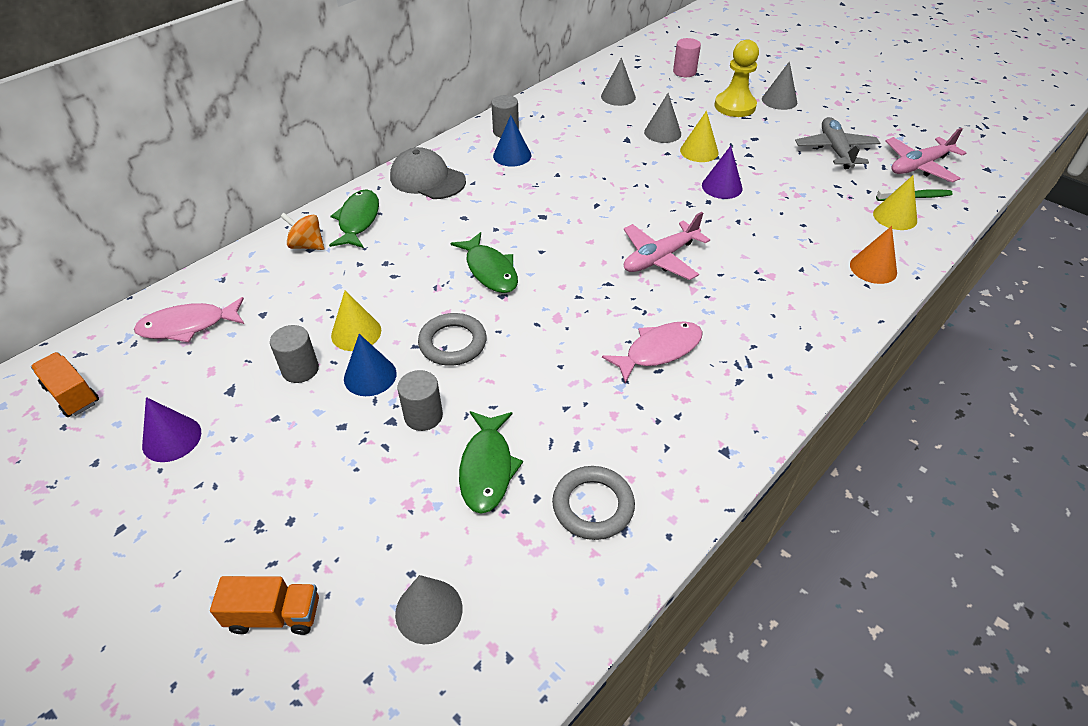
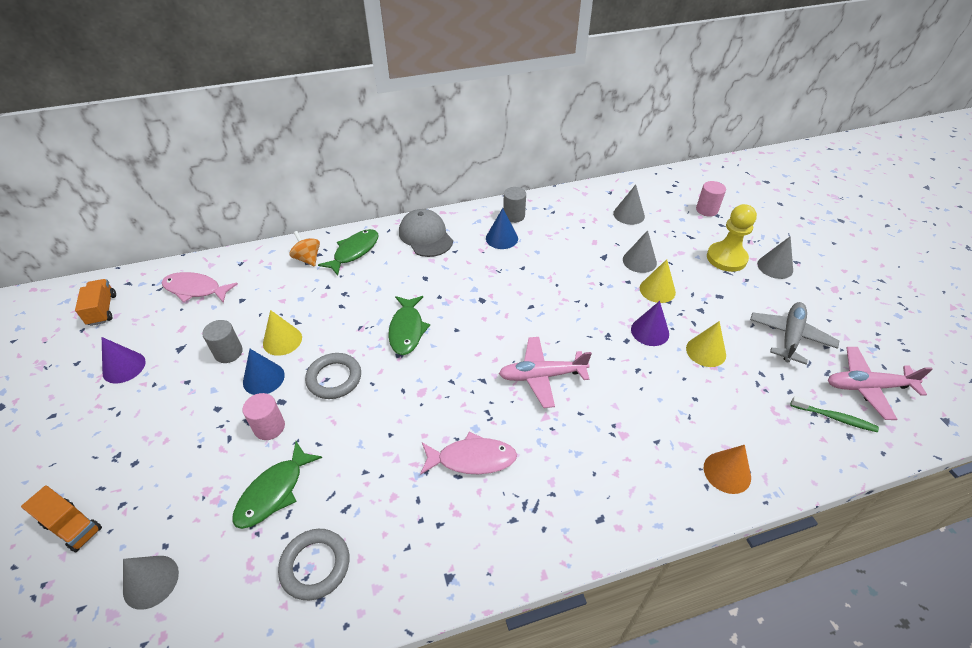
camera: 30 degrees right, 0 degrees up
(423, 416) = (269, 427): grey cylinder -> pink cylinder
(895, 217) = (795, 429): yellow cone -> yellow cone (706, 351)

